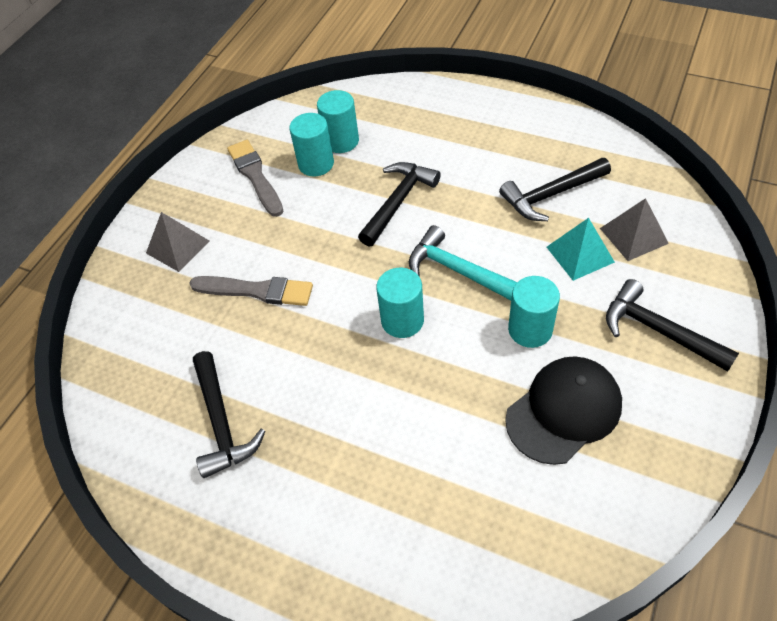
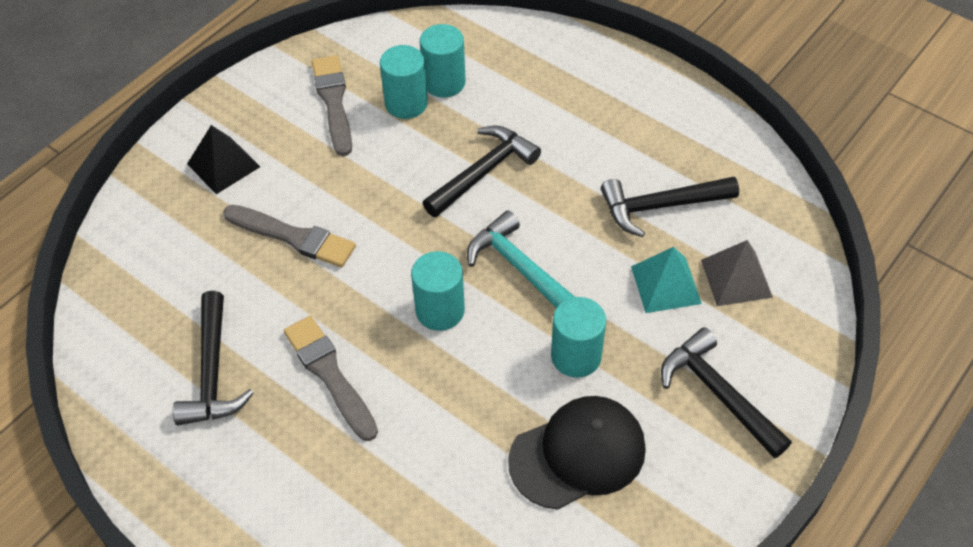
camera: 10 degrees right, 0 degrees up
(177, 247) = (223, 165): grey pyramid -> black pyramid
(326, 398) = (330, 374): none -> grey brush

